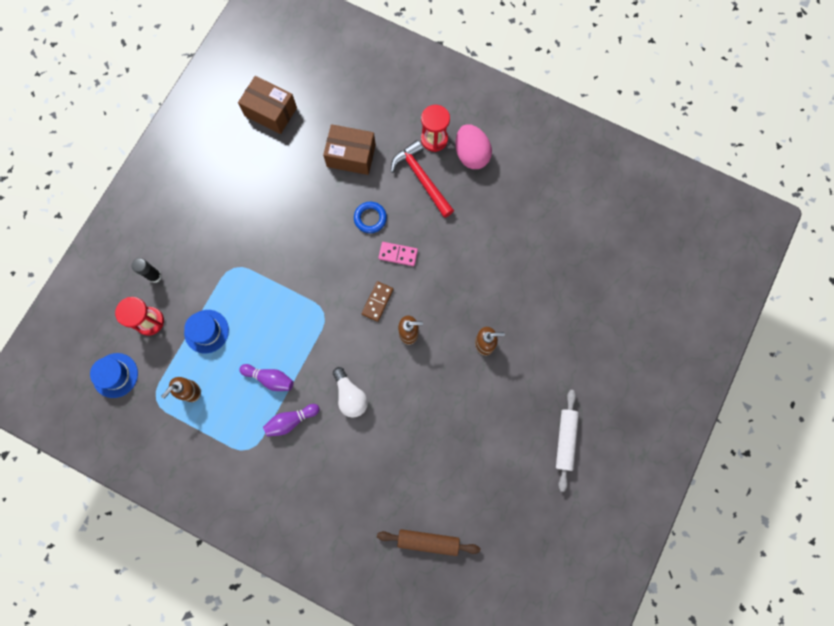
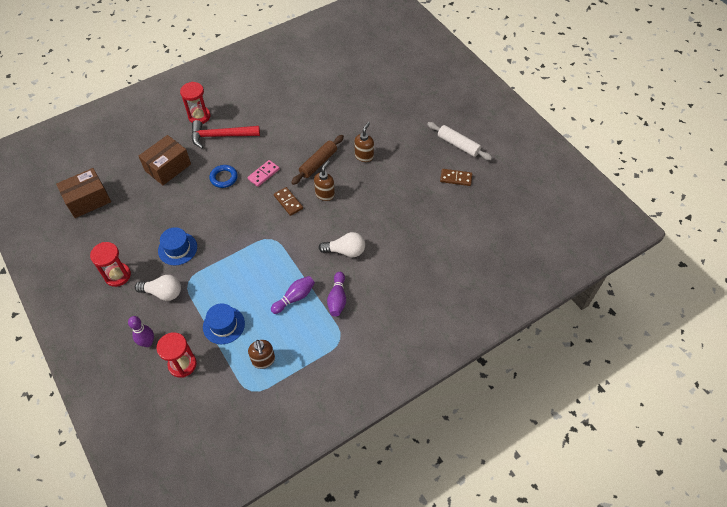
camera: 60 degrees left, 20 degrees down
(115, 375) = (207, 414): blue hat -> blue hat (177, 249)
(155, 276) = (147, 342): black glue stick -> purple bowling pin
(206, 200) = (117, 275): none -> red hourglass
(210, 253) = (163, 293): none -> white light bulb
(428, 541) = (481, 252): brown rolling pin -> brown rolling pin (318, 163)
(471, 154) = (228, 102): pink egg -> none
(514, 462) = (456, 178): none -> brown domino

